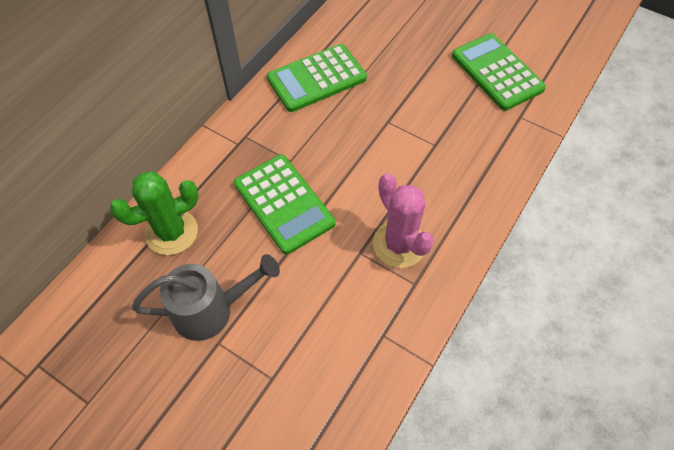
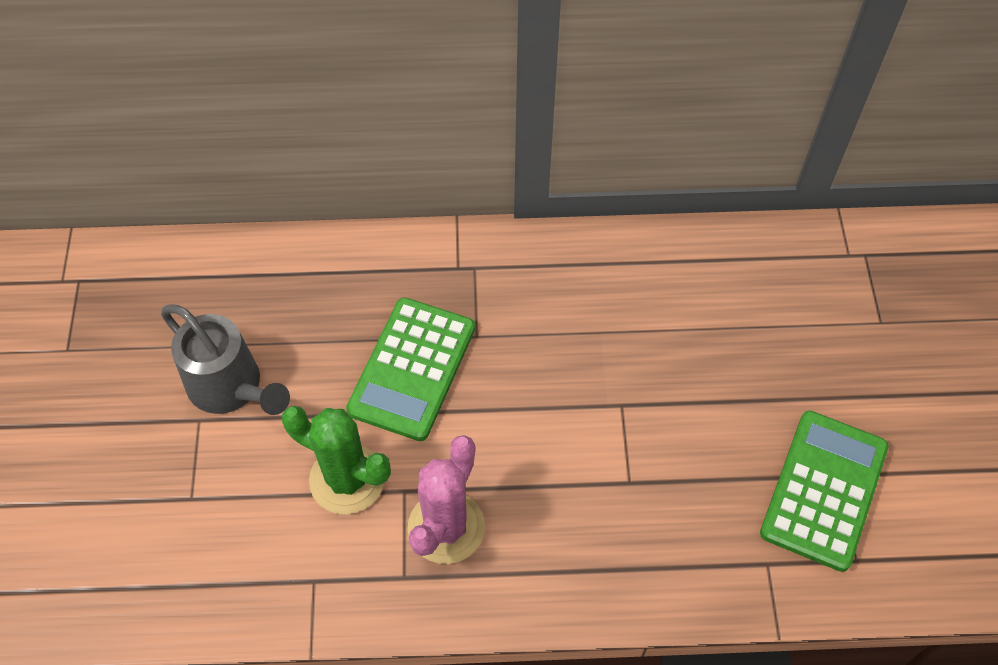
camera: 55 degrees right, 0 degrees up
(171, 232) = (296, 286): green cactus -> green cactus (347, 479)
(317, 78) = (623, 284): green calculator -> none

